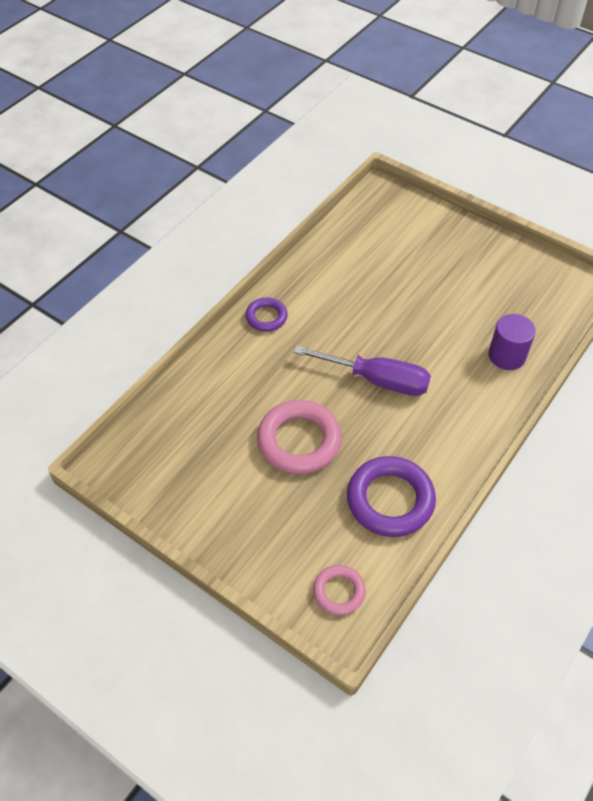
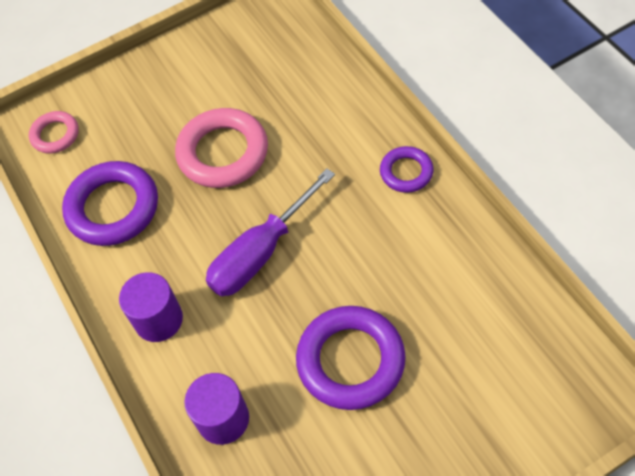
camera: 120 degrees right, 5 degrees up
(428, 304) = (350, 361): none -> purple ring
(464, 422) = (158, 319): none -> purple cylinder

